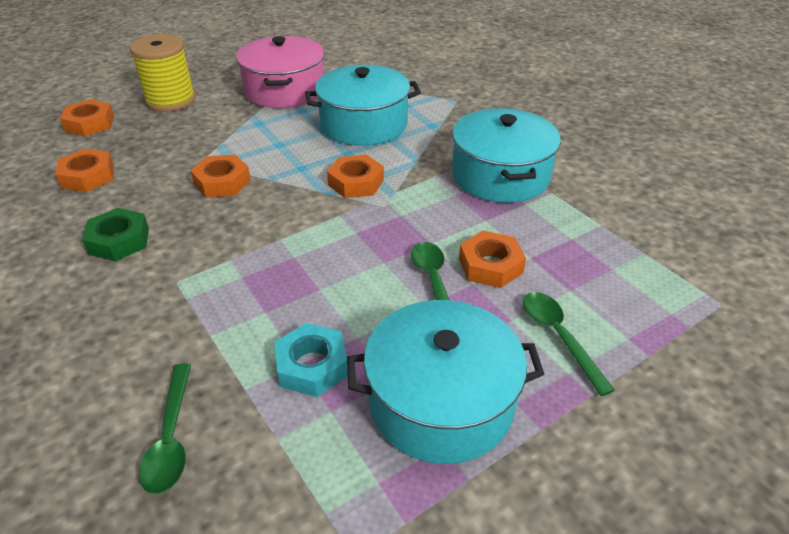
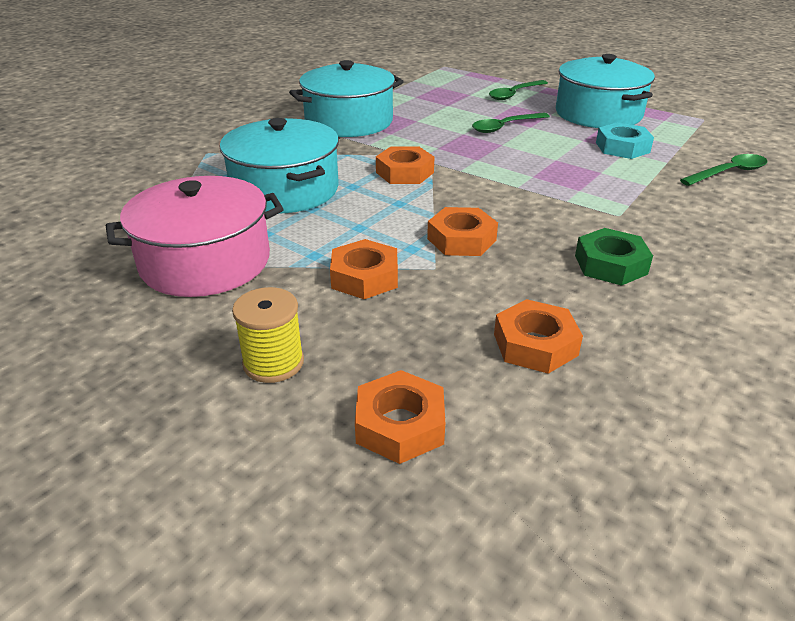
camera: 110 degrees left, 5 degrees down
(171, 100) = (273, 363): yellow spool -> yellow spool, size x0.65
(490, 265) = (469, 114): orange nut -> orange nut (365, 277)

